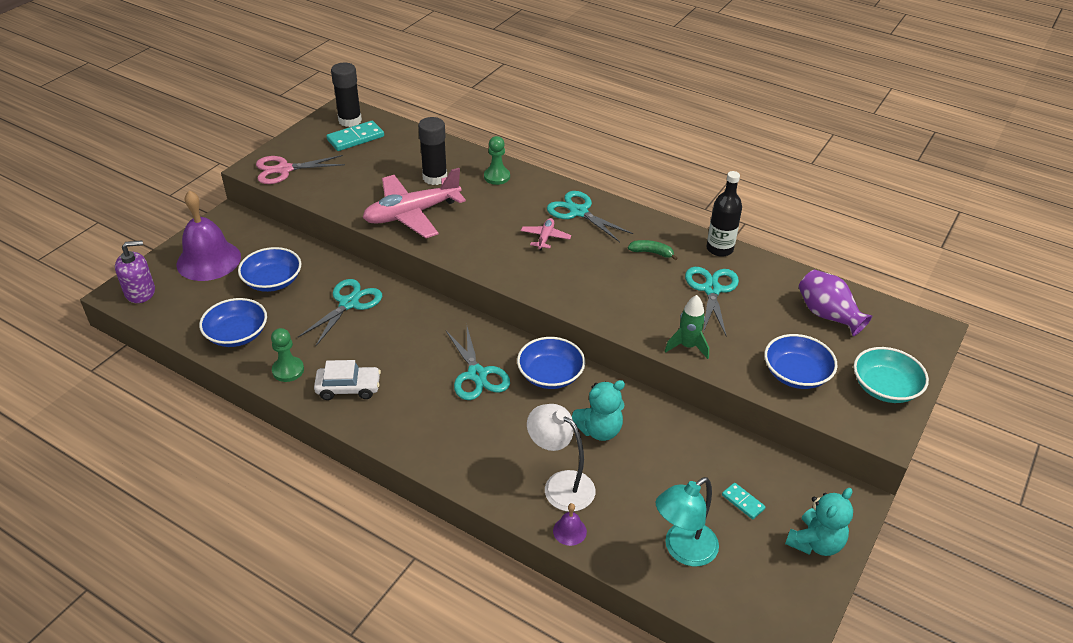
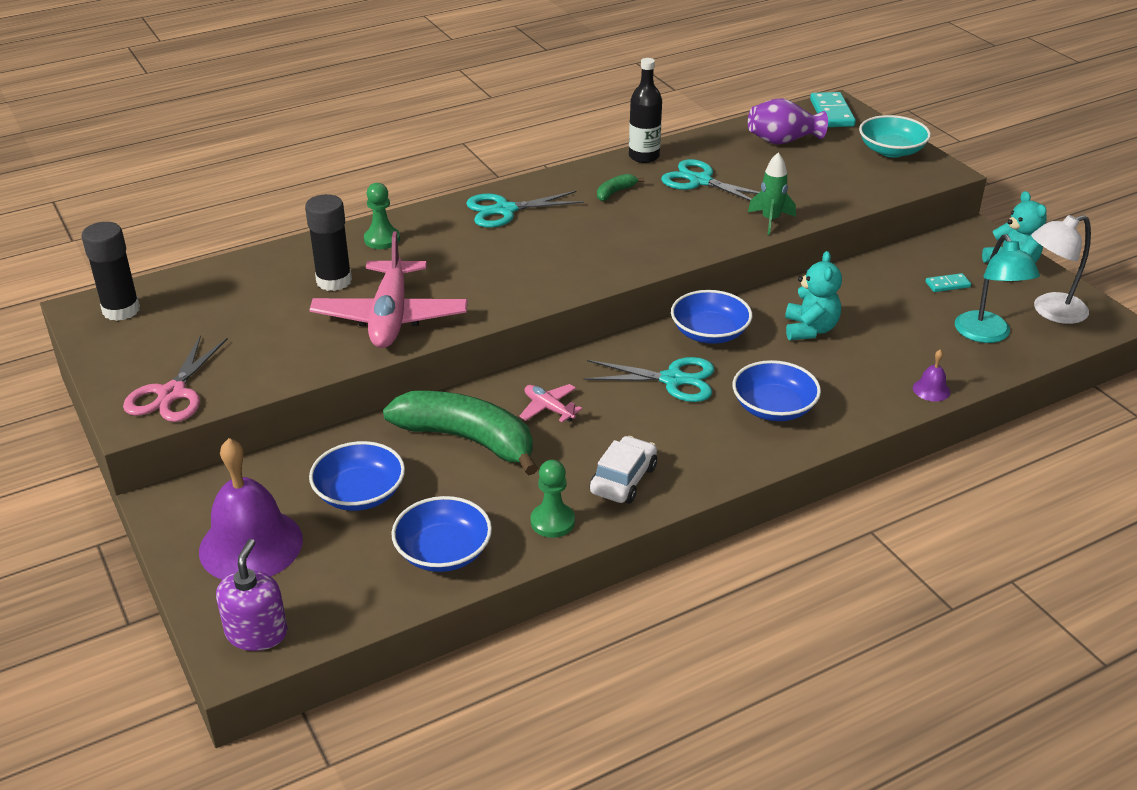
camera: 60 degrees left, 5 degrees down
(349, 303) = (467, 439): turquoise scissors -> green banana
(355, 138) = (170, 316): turquoise domino -> turquoise domino (831, 113)
(545, 238) = (529, 243): pink plane -> pink plane (549, 408)
(560, 485) = (868, 376): white lamp -> white lamp (1050, 311)
(796, 374) = (847, 182): blue bowl -> blue bowl (773, 408)

